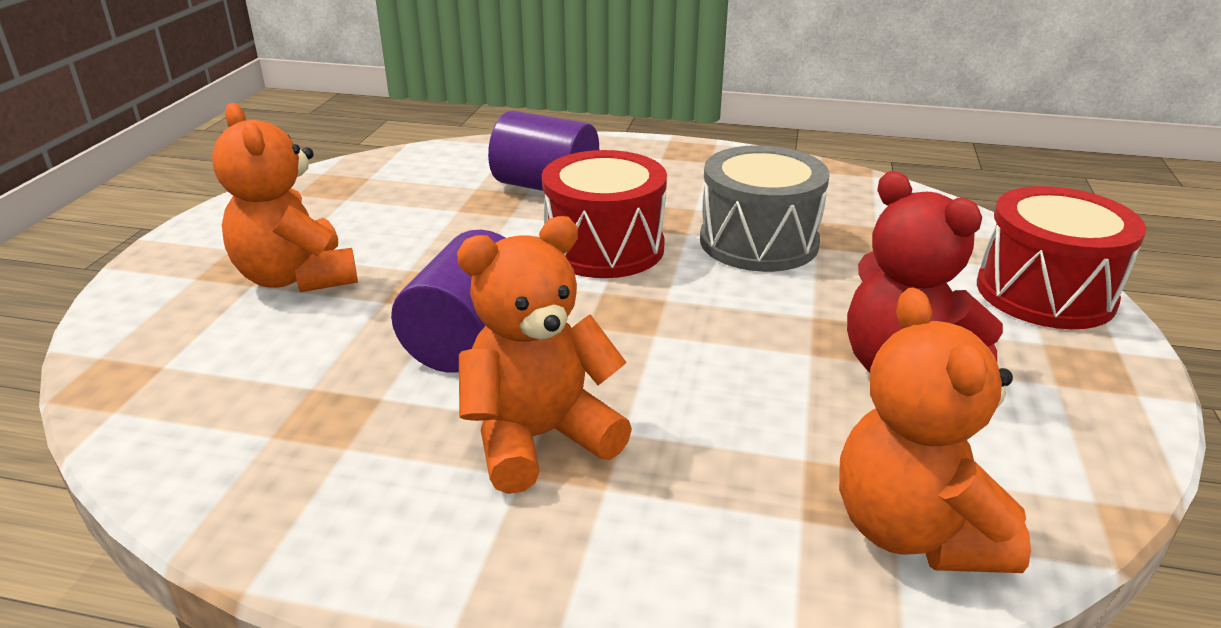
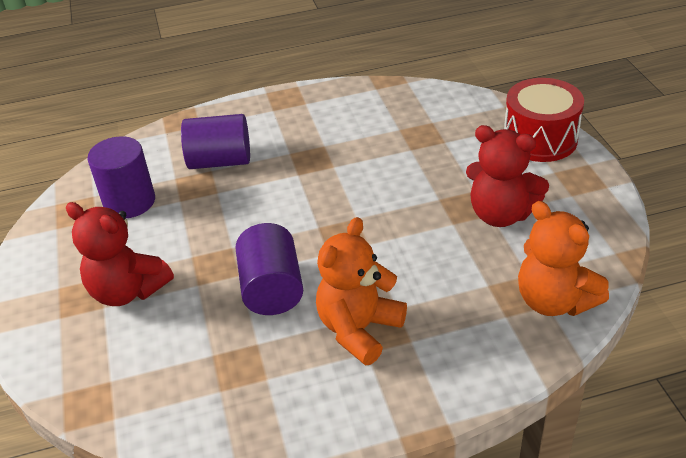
camera: 25 degrees left, 10 degrees up
(297, 278) = (127, 290): orange teddy bear -> red teddy bear
(400, 194) = (129, 202): none -> purple cylinder
(604, 248) = (295, 195): red drum -> none
(758, 242) = (378, 158): grey drum -> none

